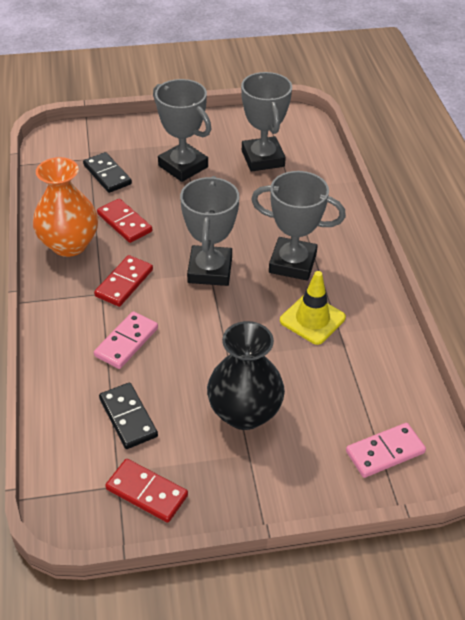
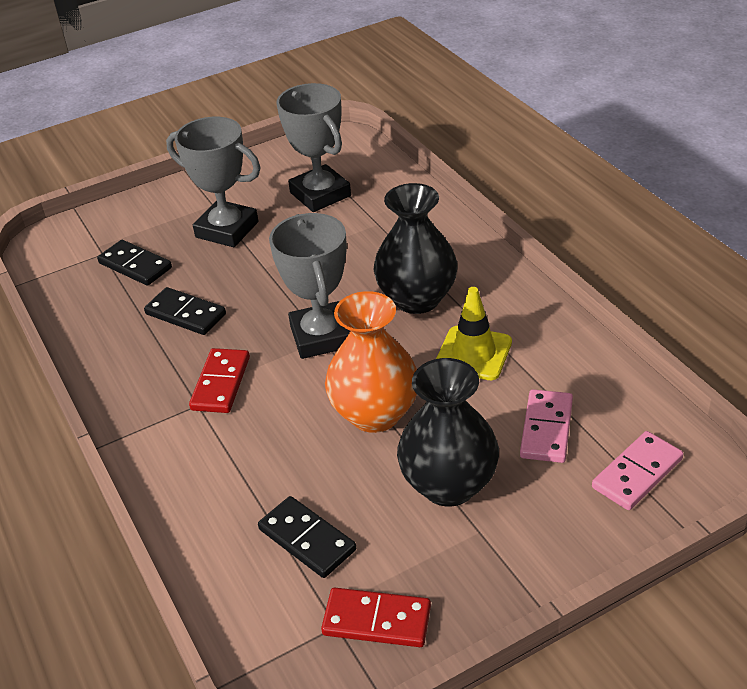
camera: 15 degrees left, 5 degrees down
(69, 244) = (126, 360): orange vase -> orange vase (375, 414)
(124, 223) = (185, 314): red domino -> black domino
(126, 342) = (259, 451): pink domino -> pink domino (547, 429)
(292, 263) = (417, 299): grey trophy -> black vase

